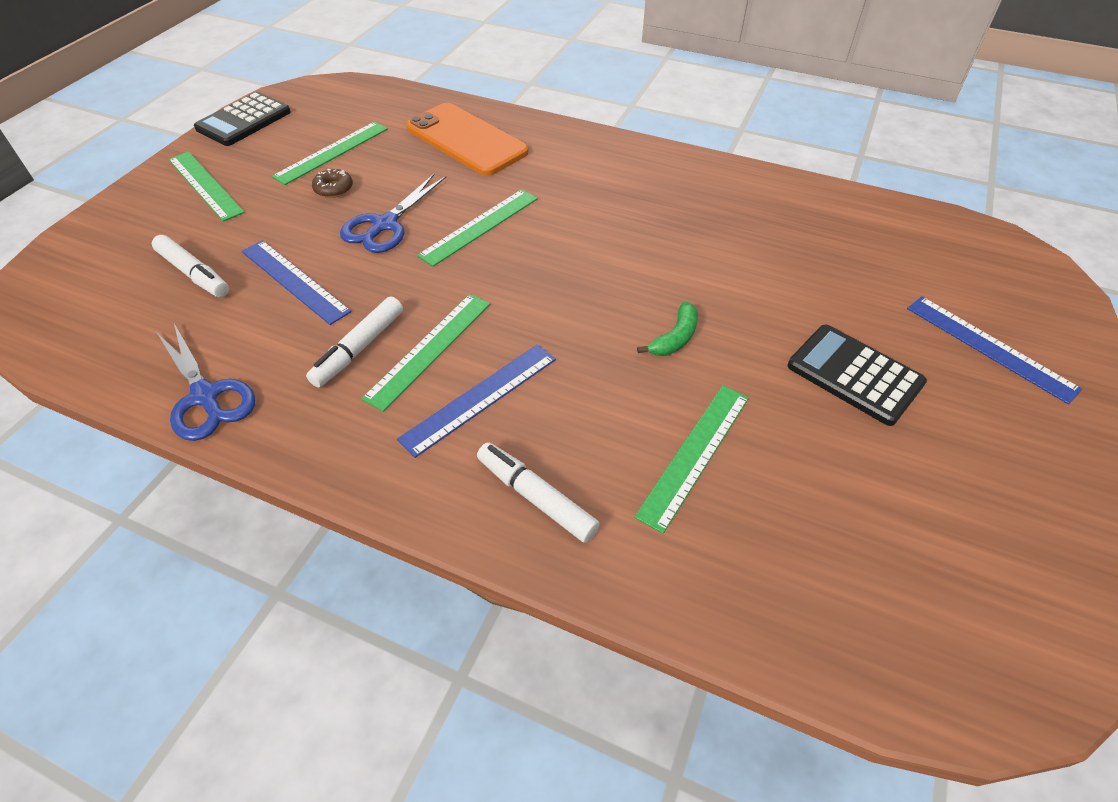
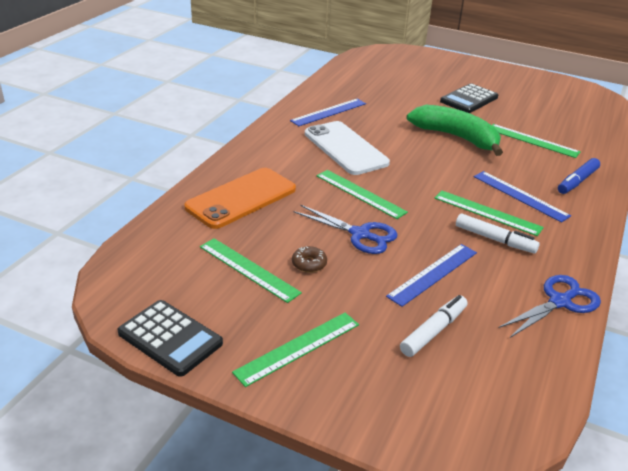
camera: 90 degrees left, 15 degrees down
(536, 497) = (577, 181): white marker -> blue marker
(603, 214) = (345, 148): none -> white phone
(675, 338) = (456, 137): green banana -> green banana, size x2.24
(989, 347) = (442, 70): blue ruler -> blue ruler (329, 112)

